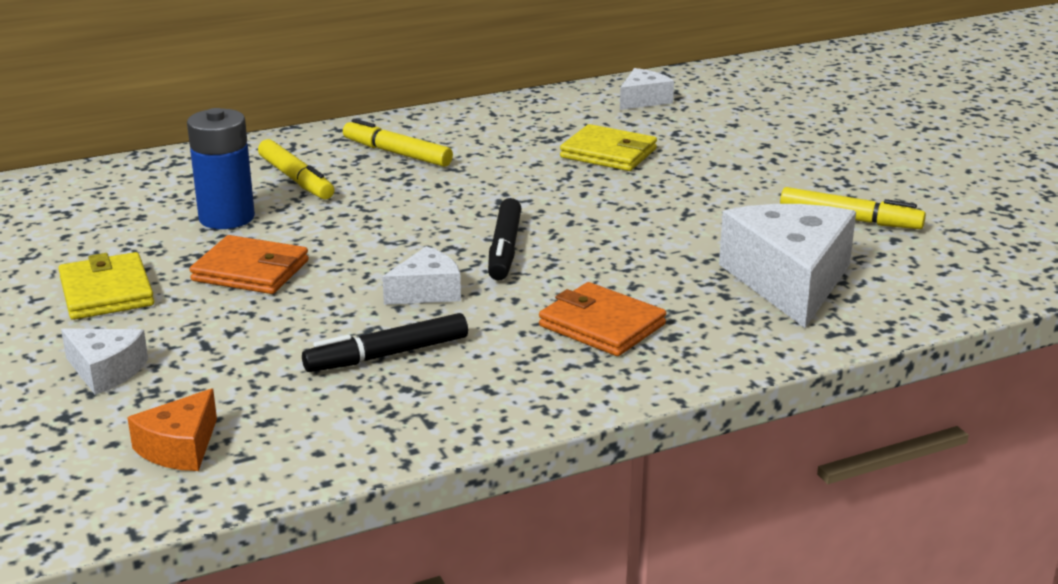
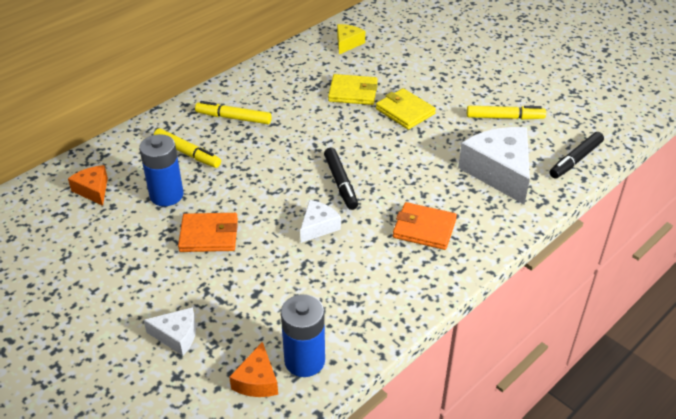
camera: 20 degrees left, 15 degrees up
(107, 292) = (134, 273): yellow wallet -> yellow wallet (405, 111)
(128, 195) = (93, 190): none -> orange cheese
(274, 440) = (304, 360): none -> blue battery
(388, 355) = (326, 280): black marker -> black marker (576, 160)
(643, 100) = (347, 43): white cheese -> yellow cheese

